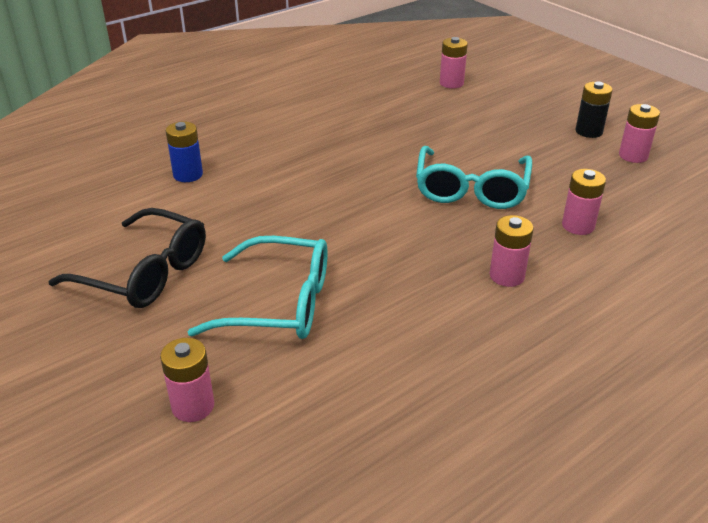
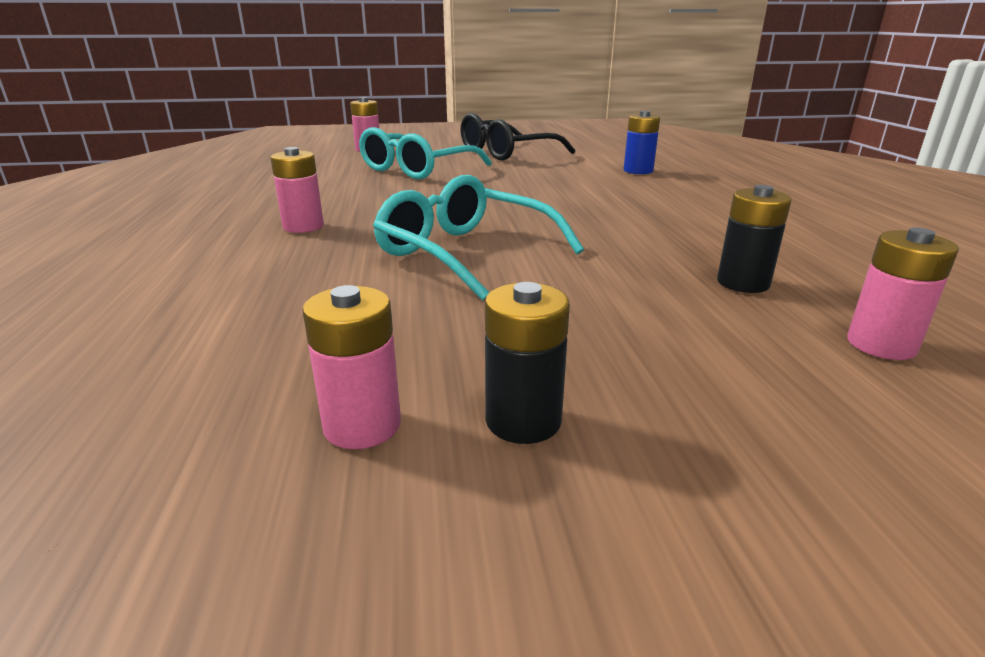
camera: 120 degrees right, 10 degrees down
(419, 110) = (743, 283): none -> black battery
(578, 226) = (296, 282): pink battery -> none

